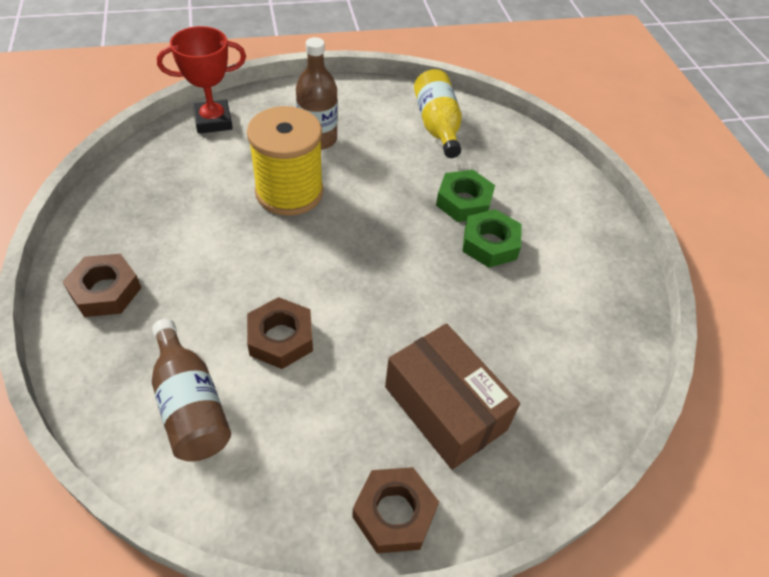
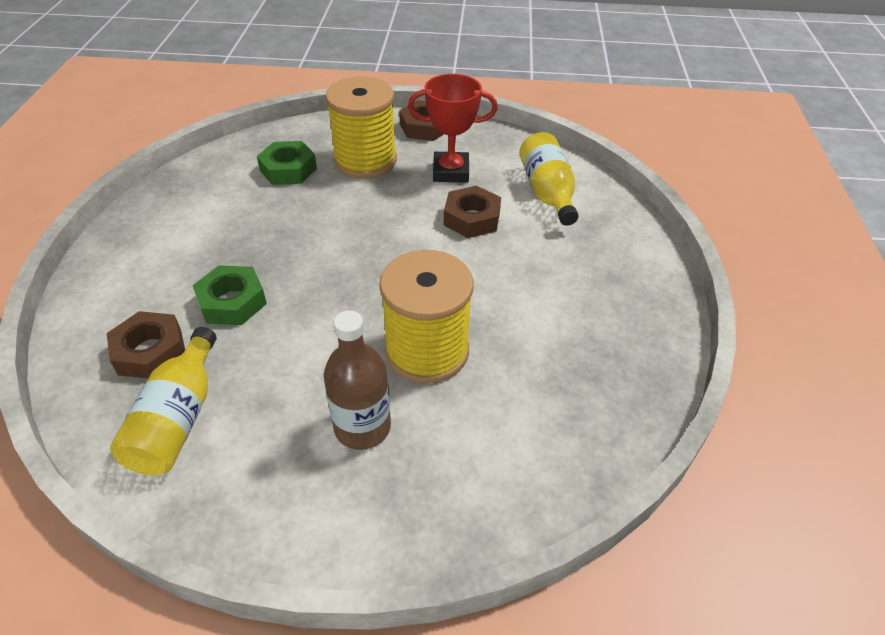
camera: 160 degrees left, 5 degrees down
(105, 291) = (627, 280): brown nut -> brown nut (150, 351)
(190, 405) = (547, 192): brown bottle -> yellow bottle
(213, 121) = (510, 496): red trophy -> red trophy (451, 172)
(445, 408) = (365, 160): brown box -> yellow spool
(490, 244) = (241, 255): green nut -> green nut (288, 169)

